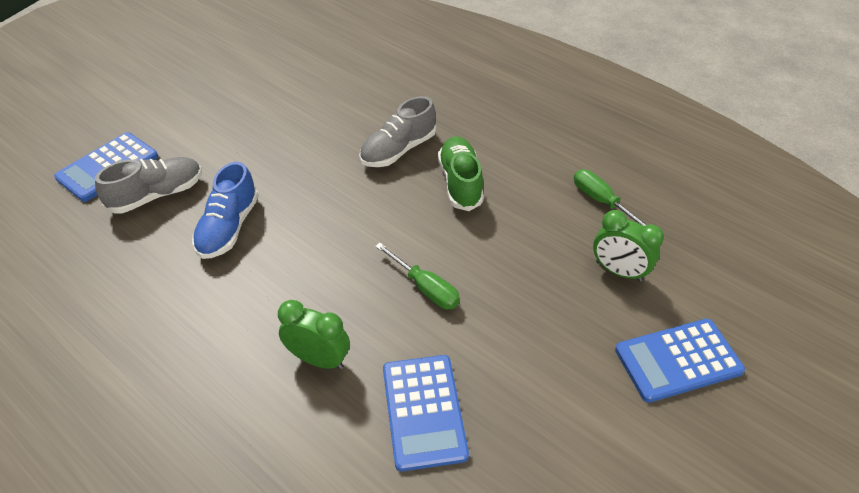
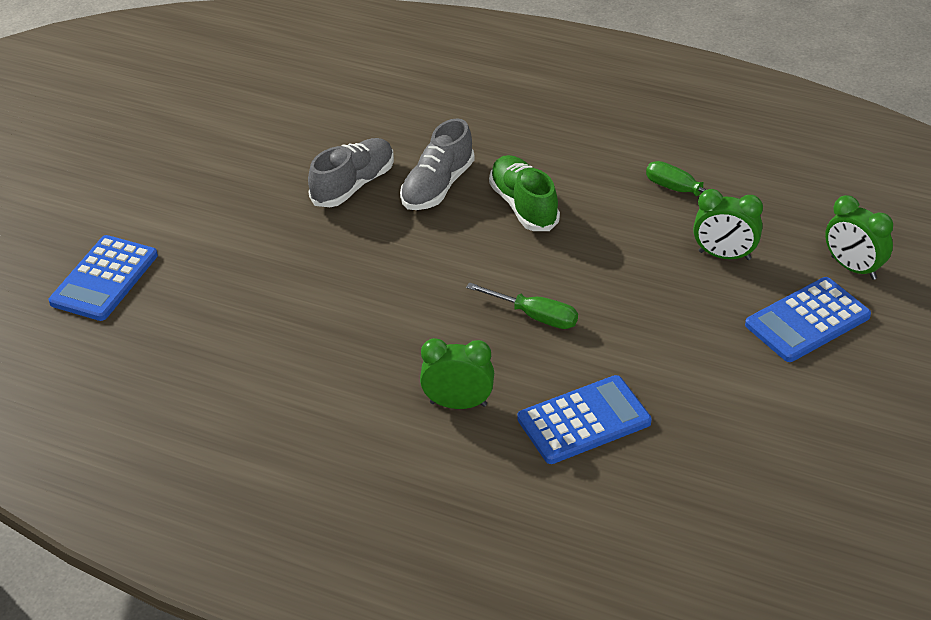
camera: 15 degrees left, 5 degrees down
(157, 195) = (185, 294): grey shoe -> grey shoe (353, 185)
(229, 227) = (289, 308): blue shoe -> none
(423, 411) = (584, 421): blue calculator -> blue calculator turned 90 degrees counterclockwise
(739, 315) = (853, 268): none -> green clock

